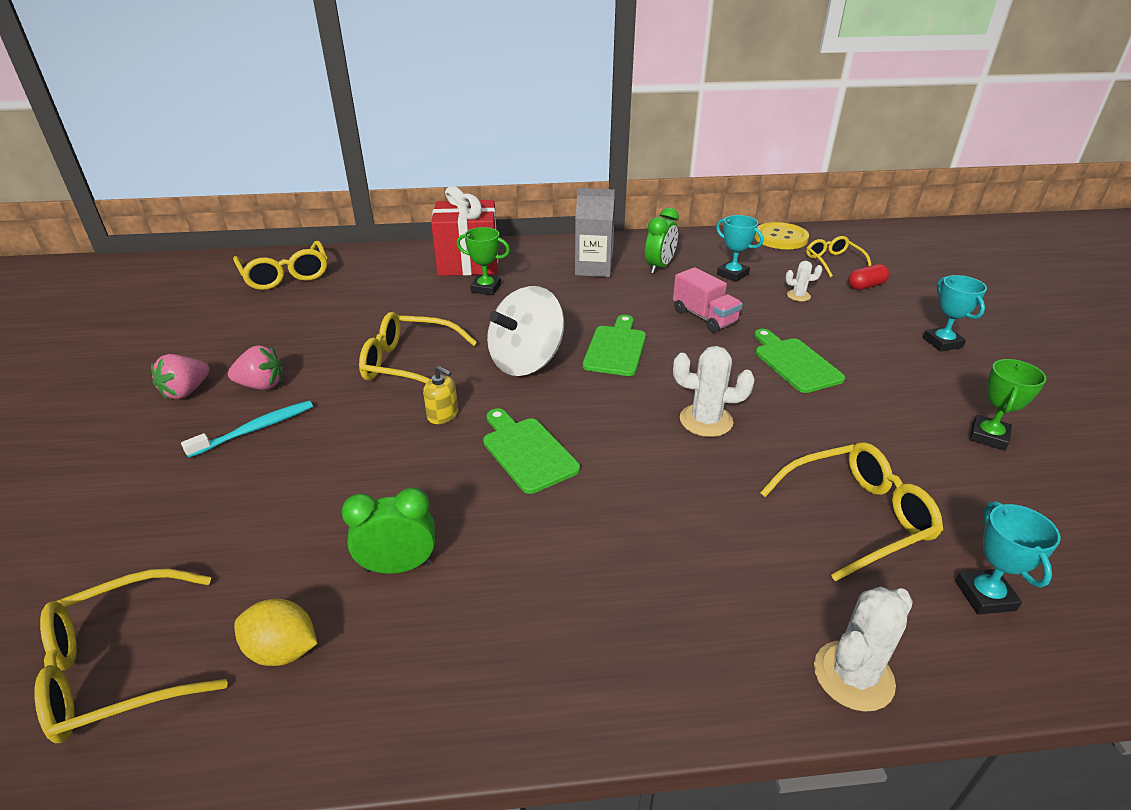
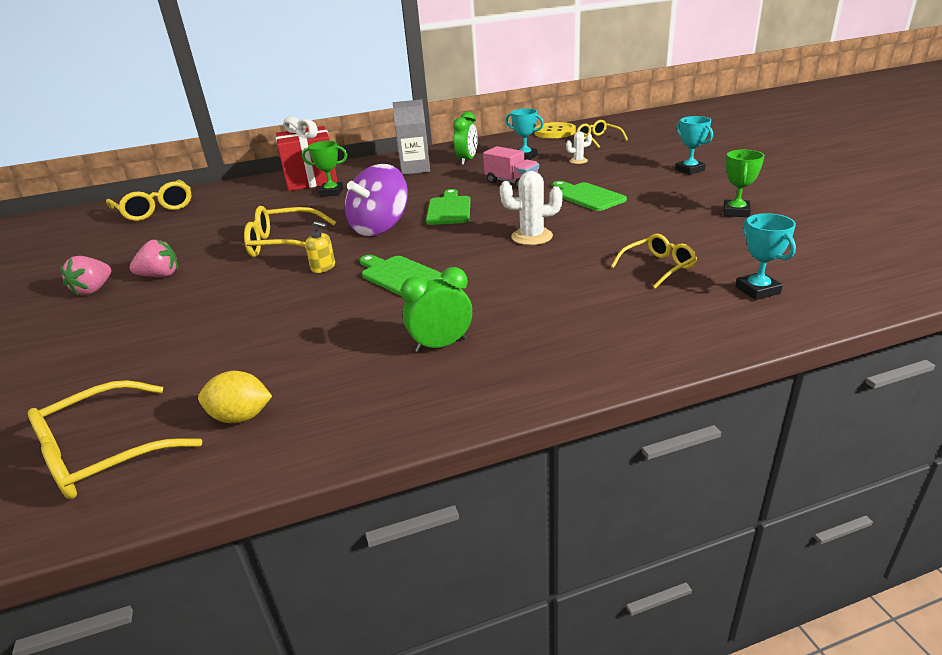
camera: 10 degrees left, 5 degrees down
(255, 429) = (166, 301): turquoise toothbrush -> none
(398, 566) = (319, 354): green clock -> green clock (441, 345)
(526, 361) = (380, 227): white spinning top -> purple spinning top
(853, 676) = (681, 345): white cactus -> none
(857, 516) = (658, 267): yellow glasses -> yellow glasses, size x0.65
(866, 286) = (626, 149): red capsule -> none

